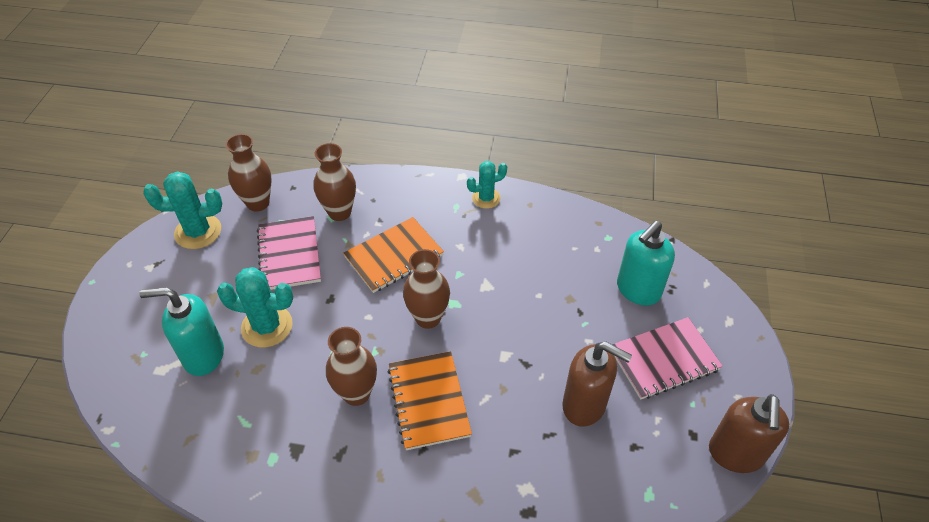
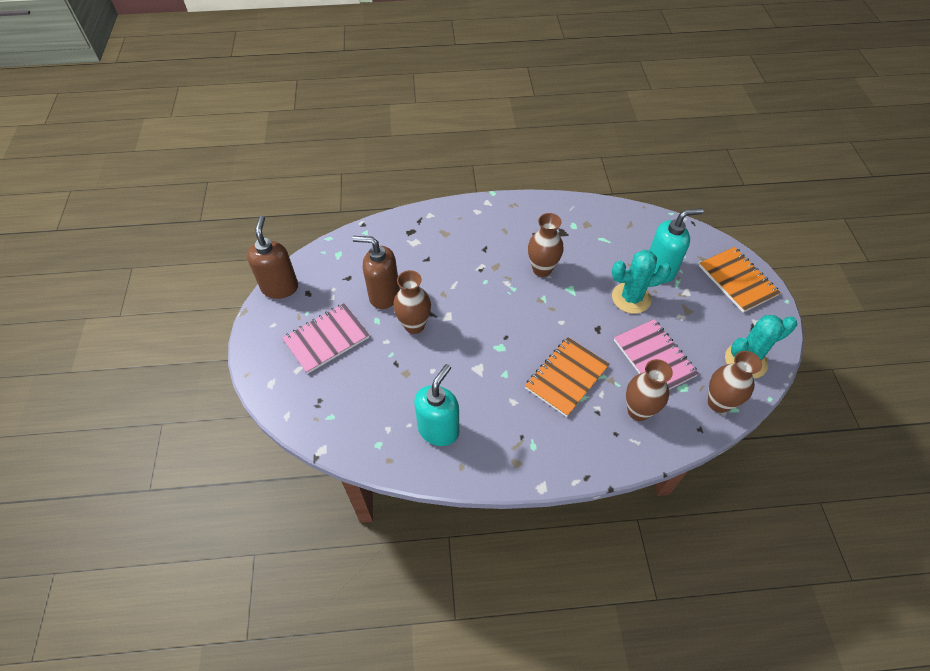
camera: 165 degrees right, 5 degrees up
(428, 318) = (515, 331): brown vase -> brown vase (414, 325)
(429, 401) = (491, 275): orange notebook -> orange notebook (737, 281)
(486, 198) = (507, 463): turquoise cactus -> none
(638, 290) = (348, 394): turquoise soap dispenser -> turquoise soap dispenser (439, 429)

